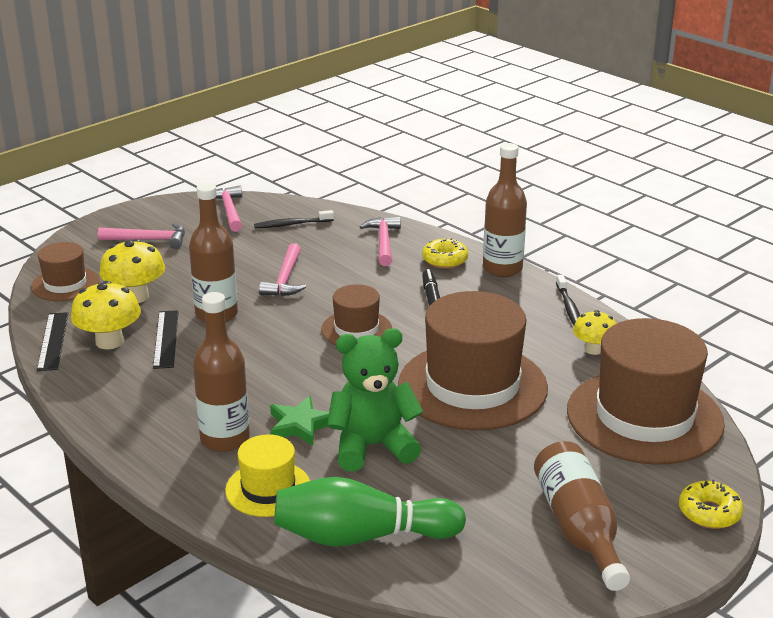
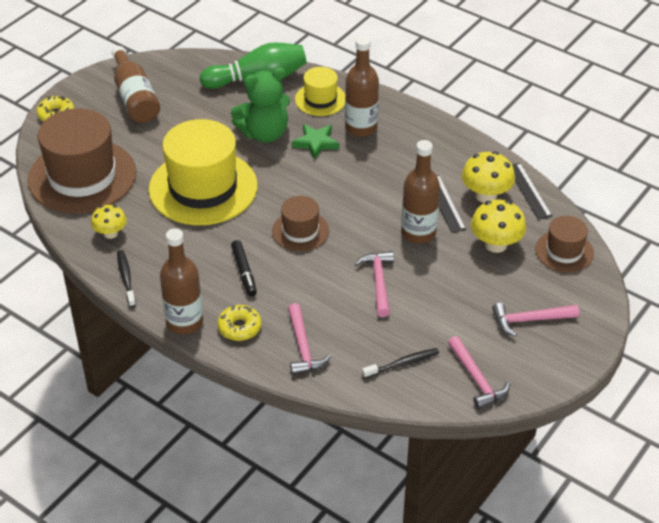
camera: 170 degrees right, 15 degrees up
(472, 386) = (203, 188): brown hat -> yellow hat

